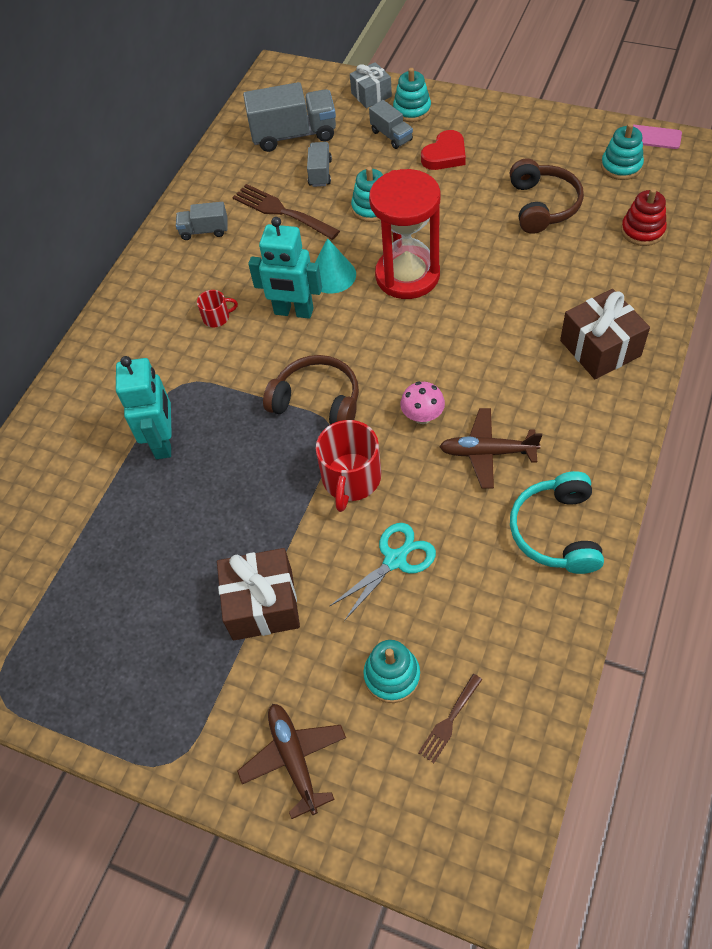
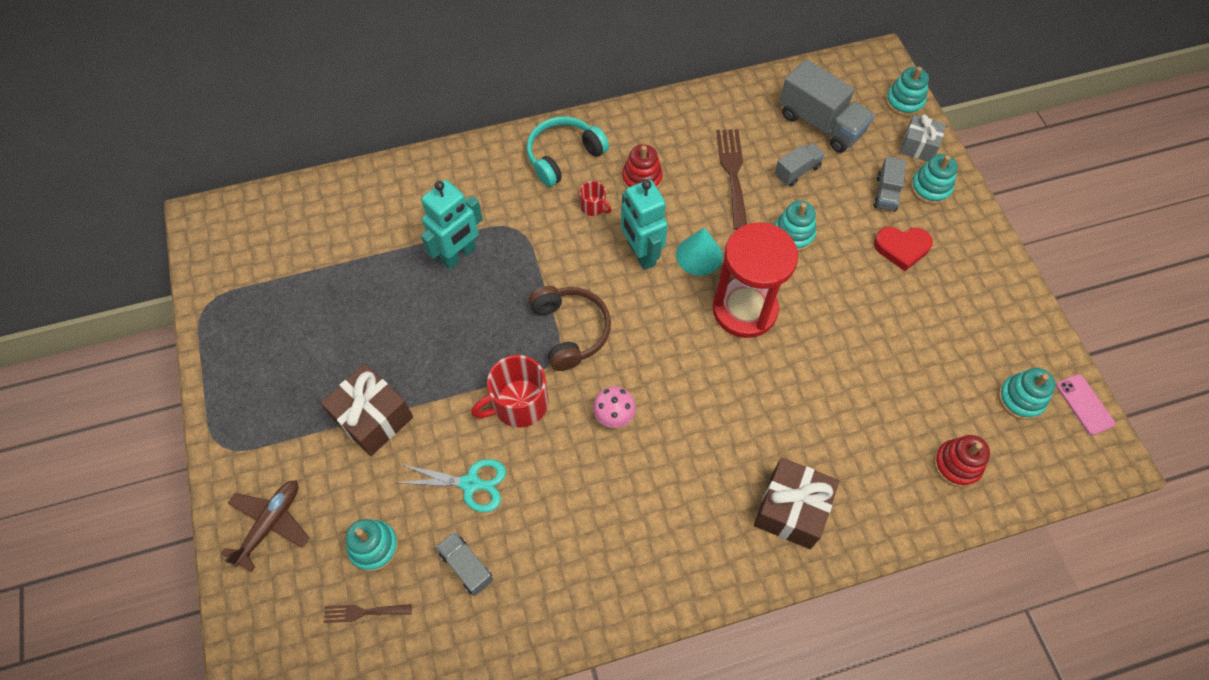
camera: 45 degrees right, 5 degrees up
(204, 231) = (668, 136): grey truck -> grey truck (467, 567)
(225, 270) = (642, 179): none -> red stacking toy
(326, 80) = (904, 102): none -> turquoise stacking toy
(487, 452) = (615, 487): brown plane -> none
(542, 205) = (912, 363): brown headphones -> none
(557, 531) = (579, 588): turquoise headphones -> turquoise headphones (564, 156)

